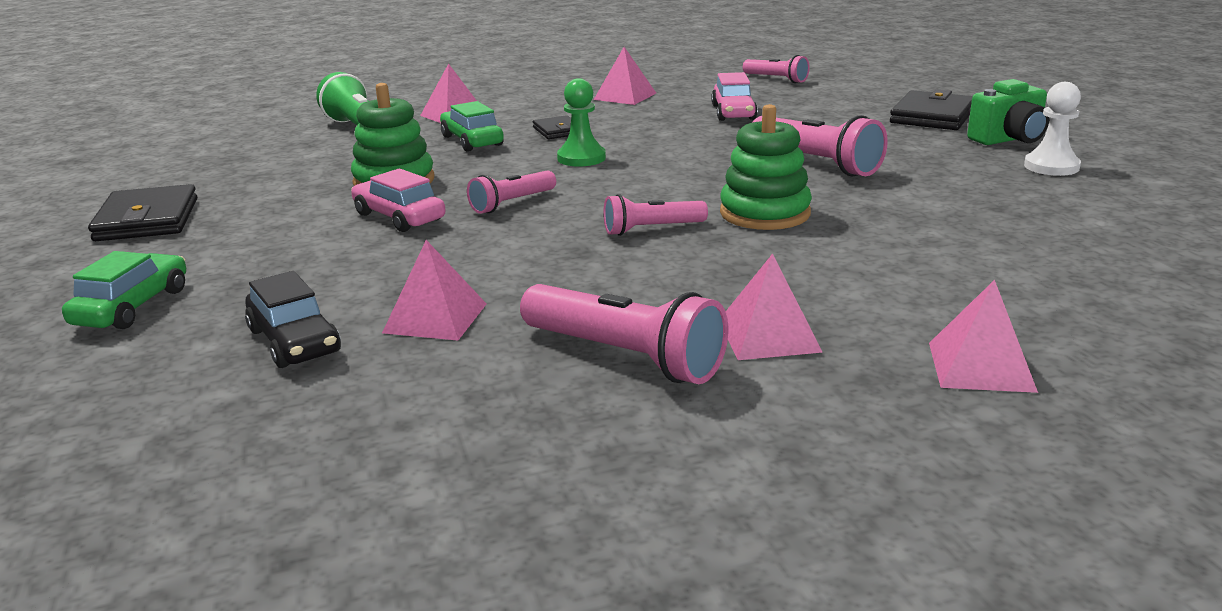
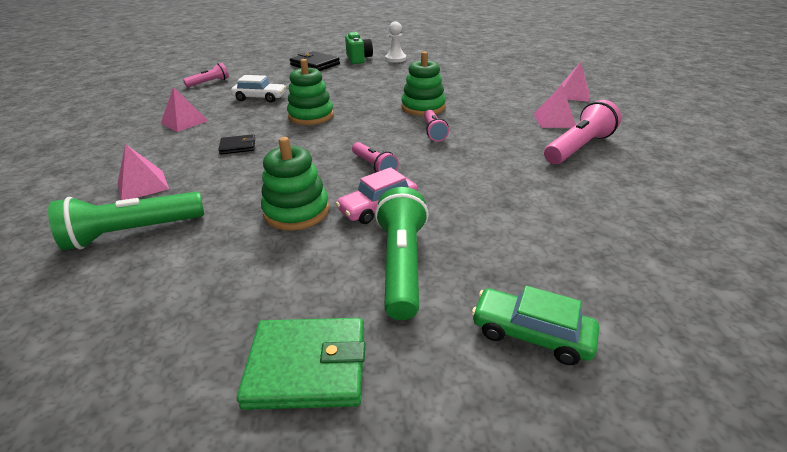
camera: 80 degrees left, 10 degrees up
(147, 220) = (307, 366): black wallet -> green wallet
(275, 239) = (401, 264): none -> green flashlight
(294, 341) = (579, 240): black car -> none
(435, 318) = (542, 193): pink pyramid -> none
(472, 141) = (226, 178): green car -> none
(581, 158) = (304, 142): green pawn -> none
(678, 148) = (311, 116): none -> green stacking toy
(733, 112) = (260, 98): pink car -> white car
(816, 163) = (361, 91): pink flashlight -> none

